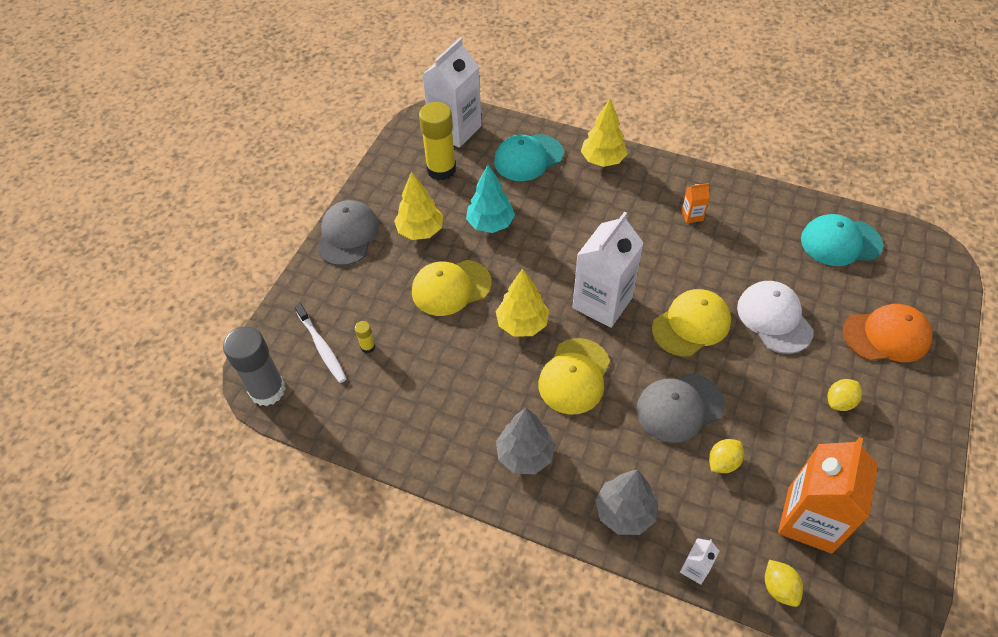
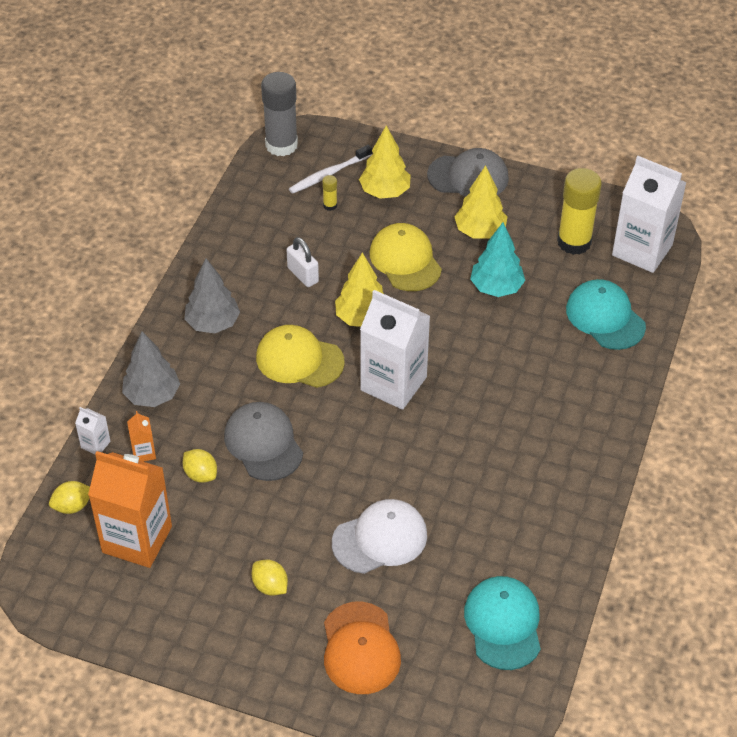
camera: 85 degrees right, 5 degrees down
(462, 372) = (303, 275): none -> white padlock
(602, 160) = (612, 388): yellow tree -> yellow tree (385, 192)
(691, 324) = (368, 460): yellow cap -> none
(692, 215) = (531, 472): orange carton -> orange carton (144, 452)

